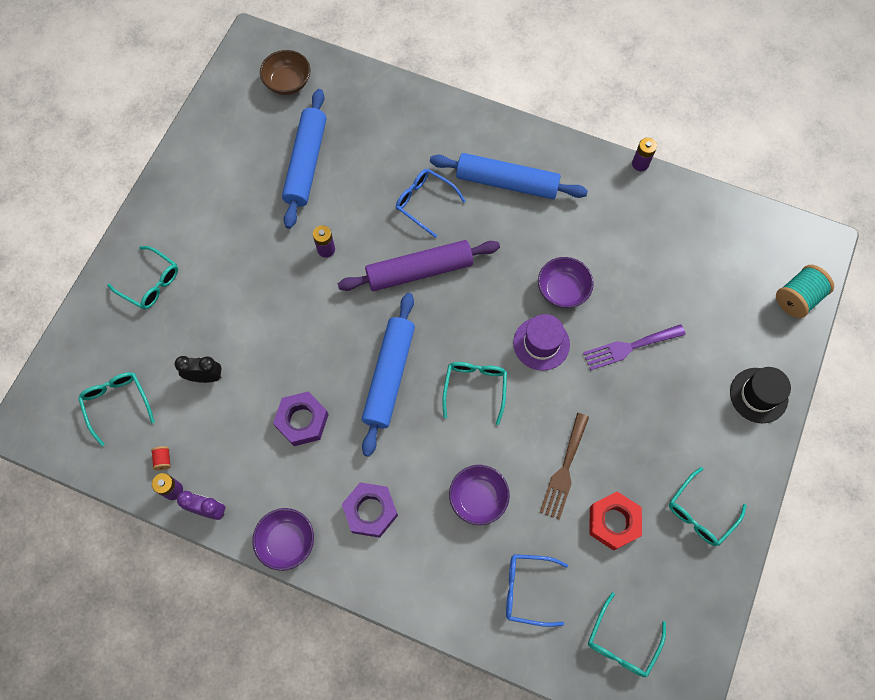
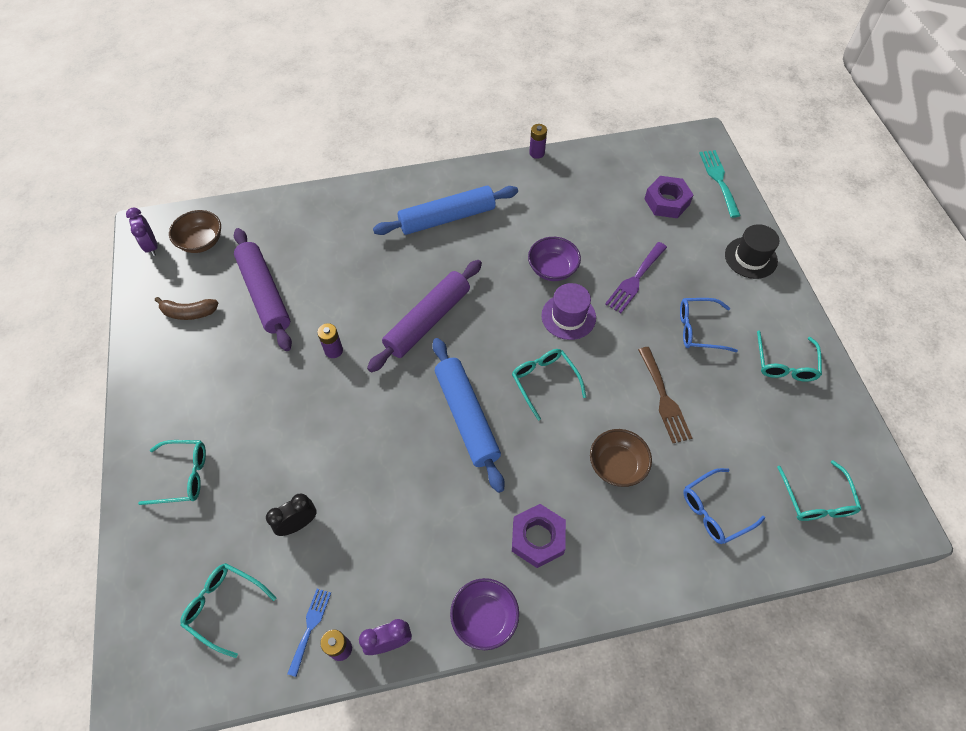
camera: 35 degrees left, 10 degrees down
(163, 460) = (310, 627): red spool -> blue fork
(238, 144) = (189, 313): none -> brown banana
(247, 63) = (151, 246): none -> purple clock
(302, 421) = (418, 503): purple nut -> purple nut (667, 202)
(306, 163) = (265, 294): blue rolling pin -> purple rolling pin
(425, 203) = (392, 268): blue glasses -> blue glasses (699, 329)
(478, 498) = (617, 465): purple bowl -> brown bowl
(613, 522) = (732, 413): red nut -> none
(797, 298) = (719, 180): turquoise spool -> turquoise fork

